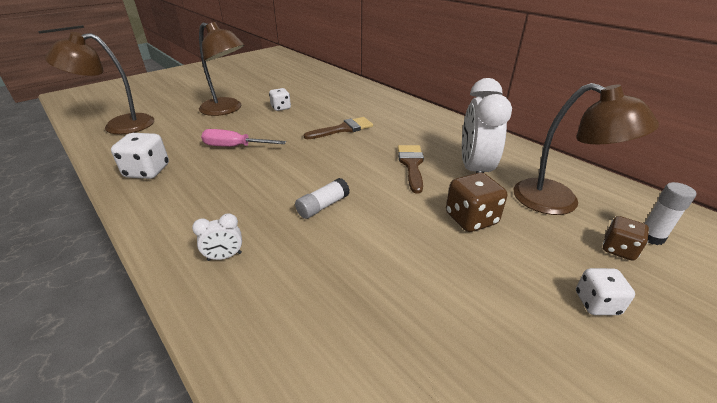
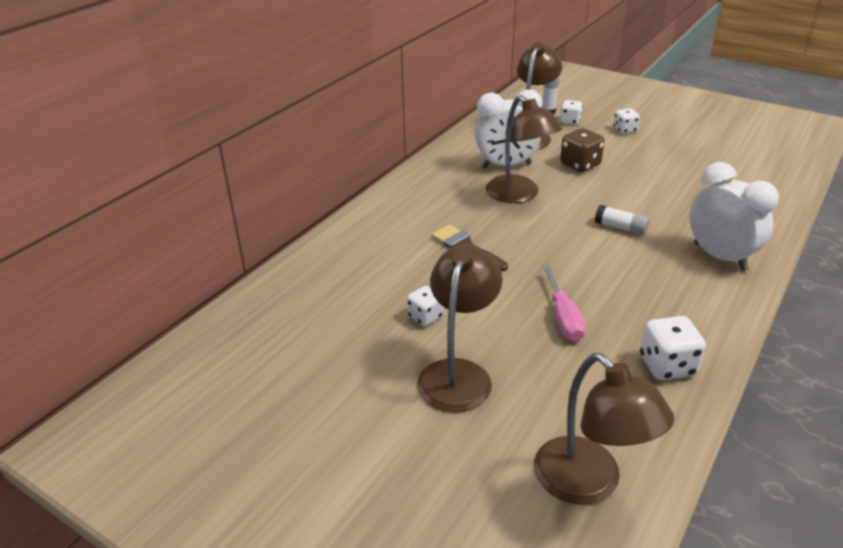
camera: 105 degrees left, 0 degrees up
(224, 256) = (719, 257): white clock -> white clock, size x2.28
(411, 165) = (519, 195): brown brush -> brown lamp
(618, 249) = (570, 121): brown dice -> white dice

